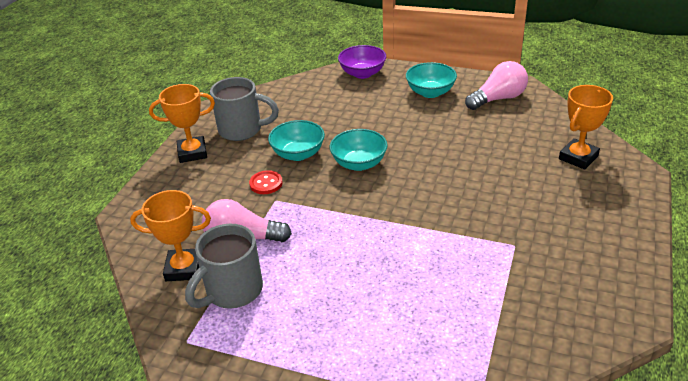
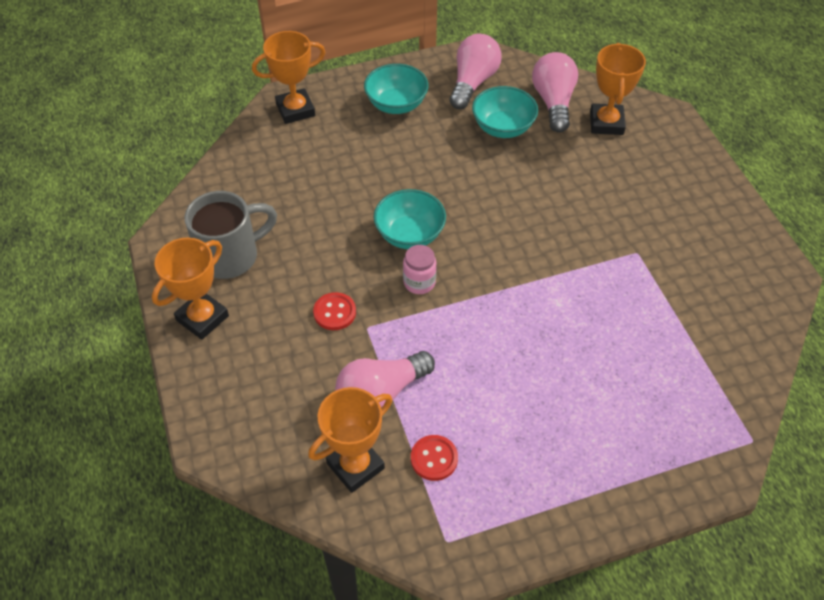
camera: 40 degrees left, 15 degrees up
(232, 291) = (434, 458): grey mug -> red button
(298, 154) = (331, 255): turquoise bowl -> turquoise bowl (503, 127)
(335, 191) = (419, 282): none -> pink jar
(362, 73) = (295, 110): purple bowl -> orange trophy
(548, 130) = (553, 102): none -> pink light bulb

